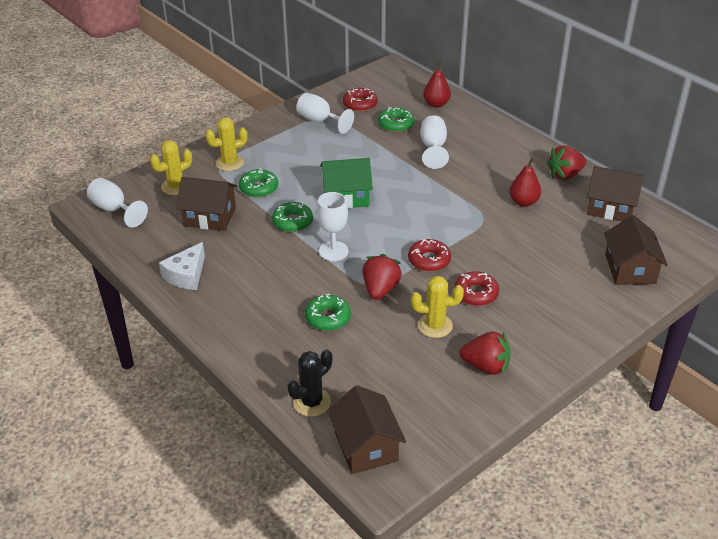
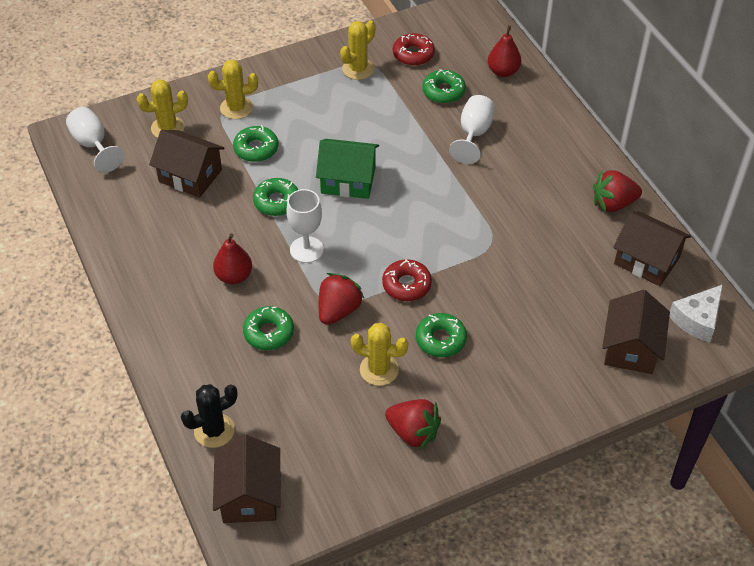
camera: 15 degrees right, 10 degrees up
(186, 275) = (140, 245): white cheese -> white cheese (697, 319)
(320, 121) = (358, 69): white goblet -> yellow cactus
(476, 293) = (440, 339): red donut -> green donut
(523, 202) = (547, 231): red pear -> red pear (234, 276)

